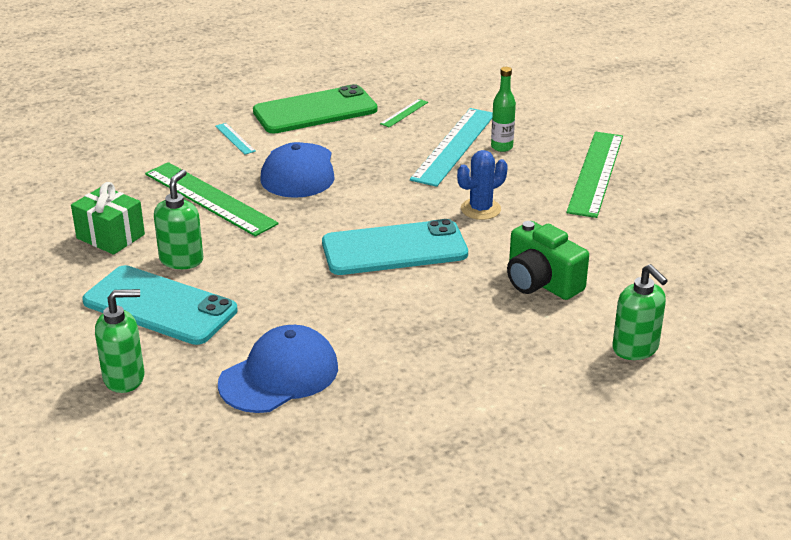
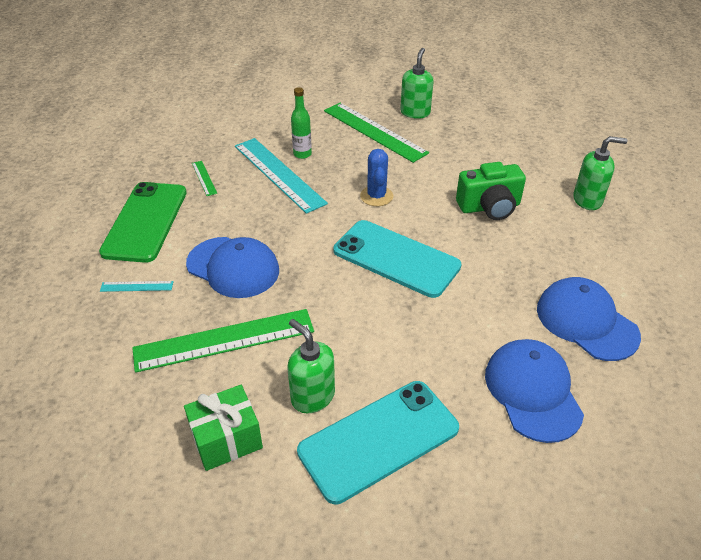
camera: 60 degrees left, 10 degrees up
(124, 378) = (482, 509): green soap dispenser -> green soap dispenser (415, 112)
(394, 249) = (396, 258): turquoise phone -> turquoise phone turned 75 degrees counterclockwise
(409, 389) = (586, 322): none -> blue cap

